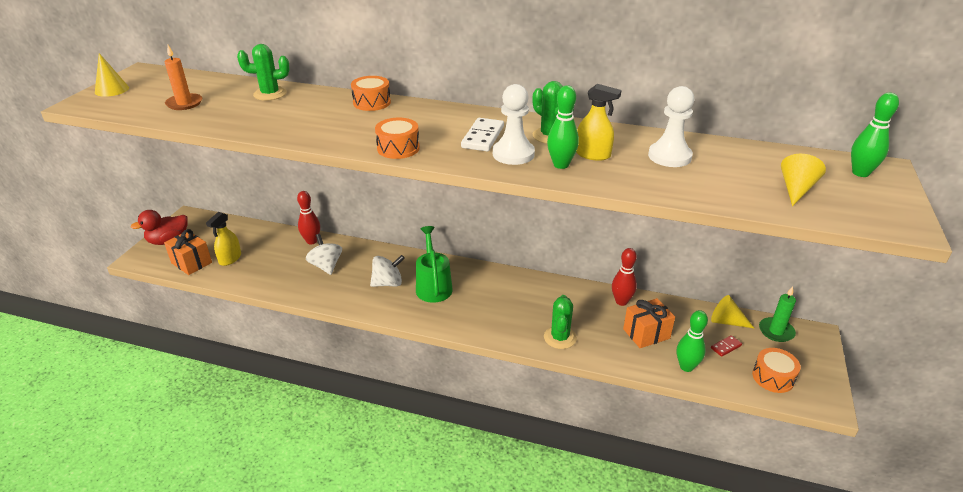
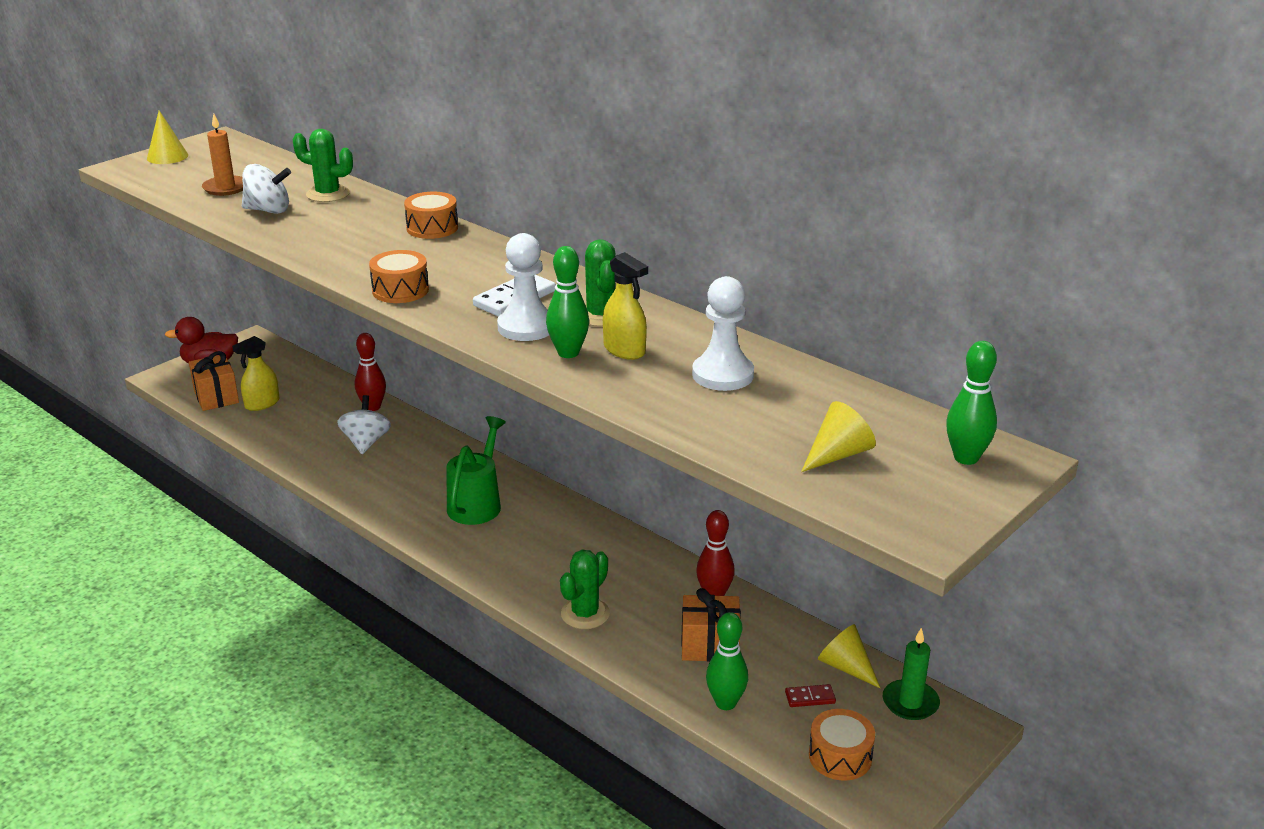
camera: 25 degrees right, 5 degrees down
(388, 283) = (423, 484): white spinning top -> white spinning top (268, 210)

